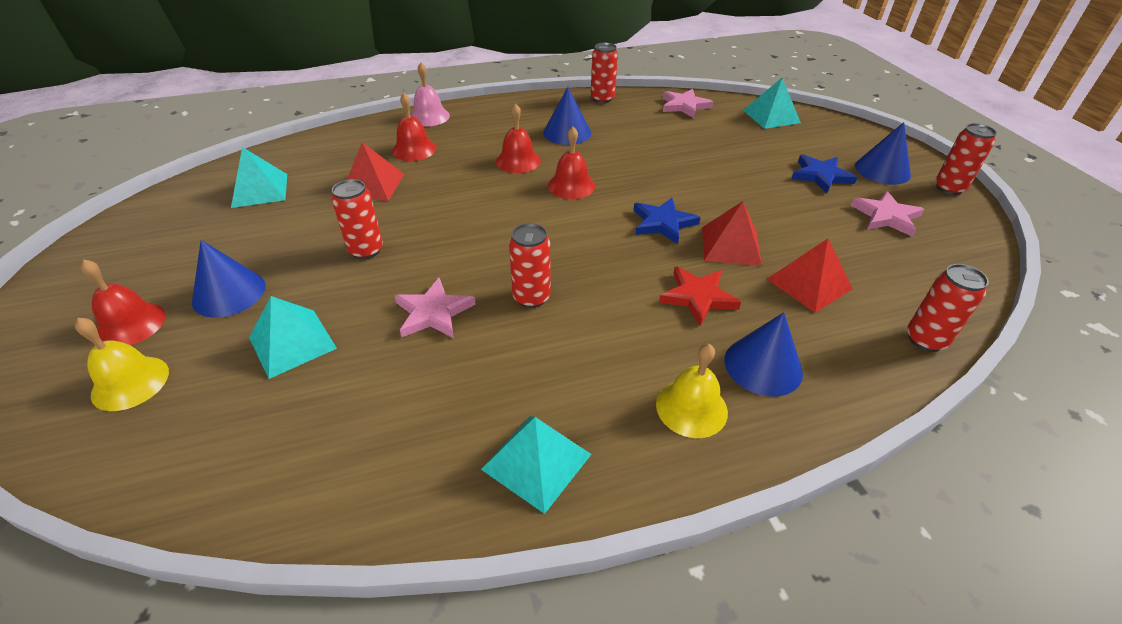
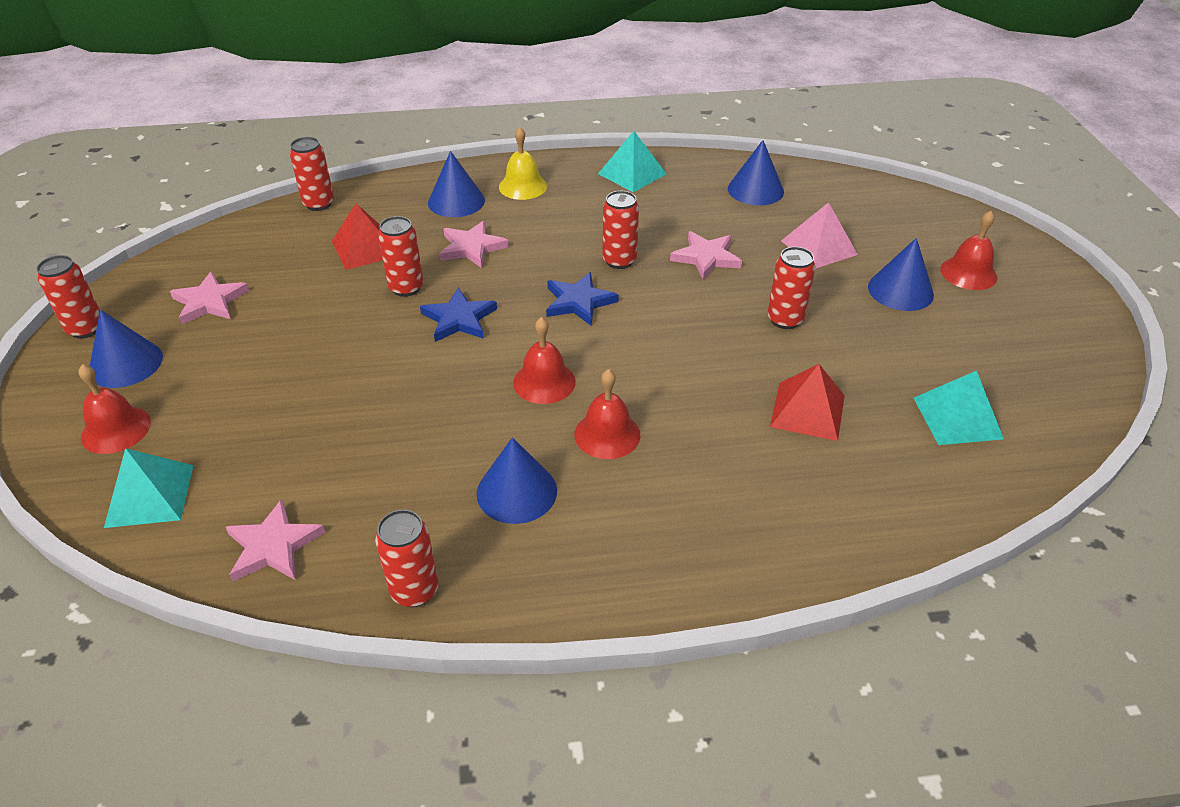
camera: 170 degrees left, 0 degrees up
(130, 382) = (928, 234): yellow bell -> none
(292, 343) = (819, 247): turquoise pyramid -> pink pyramid
(342, 446) = (755, 190): none -> blue cone
(414, 149) = (766, 478): red bell -> red bell (116, 429)
(429, 116) = (755, 569): pink bell -> none
(698, 297) = (472, 247): red star -> pink star
(730, 245) = (406, 288): red pyramid -> red can
(821, 176) = (215, 363): blue star -> blue star (579, 302)

